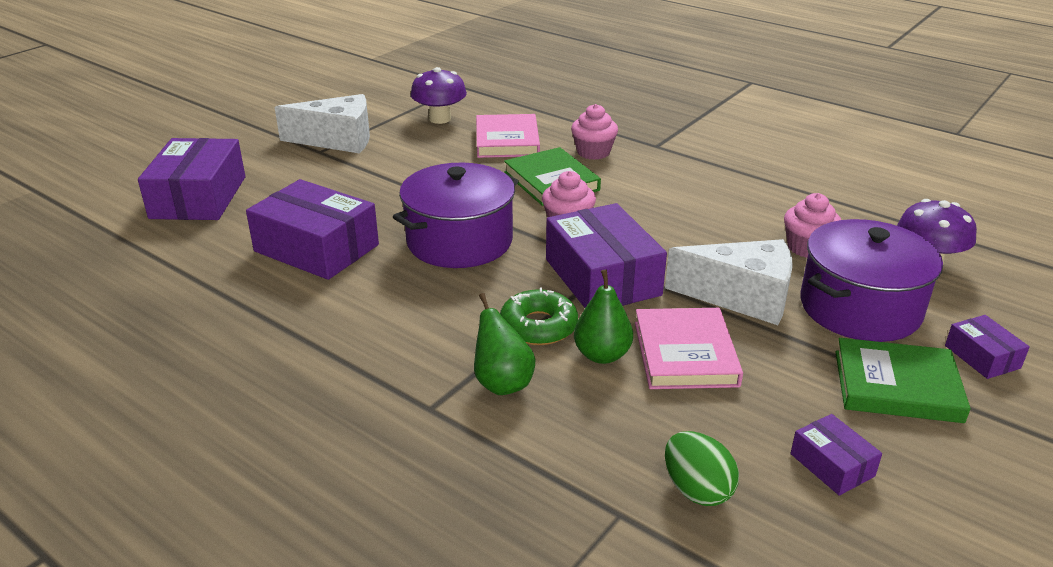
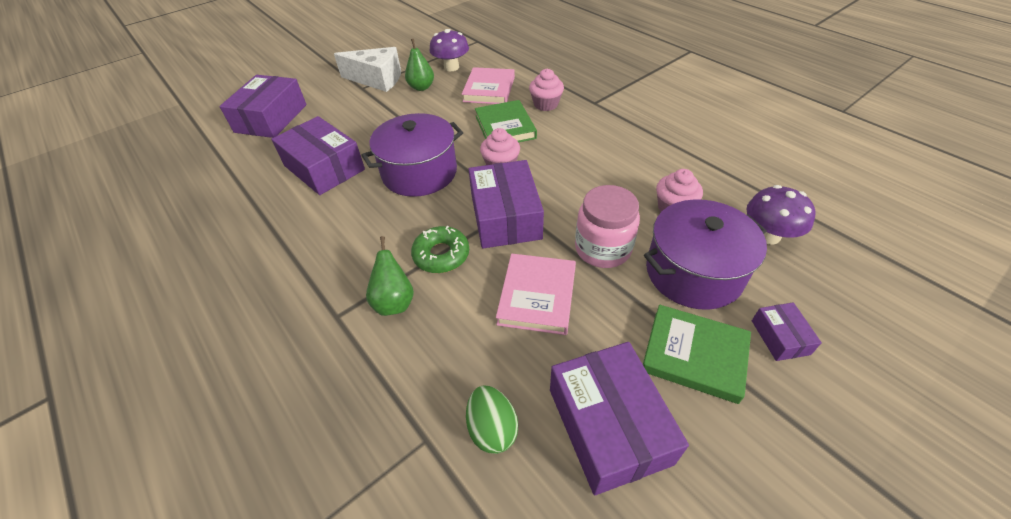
camera: 15 degrees right, 15 degrees up
(602, 355) = (475, 288): green pear -> green pear (421, 87)
(742, 297) = (603, 249): white cheese -> pink jar
(832, 465) = (609, 425): purple box -> purple box, size x2.05

